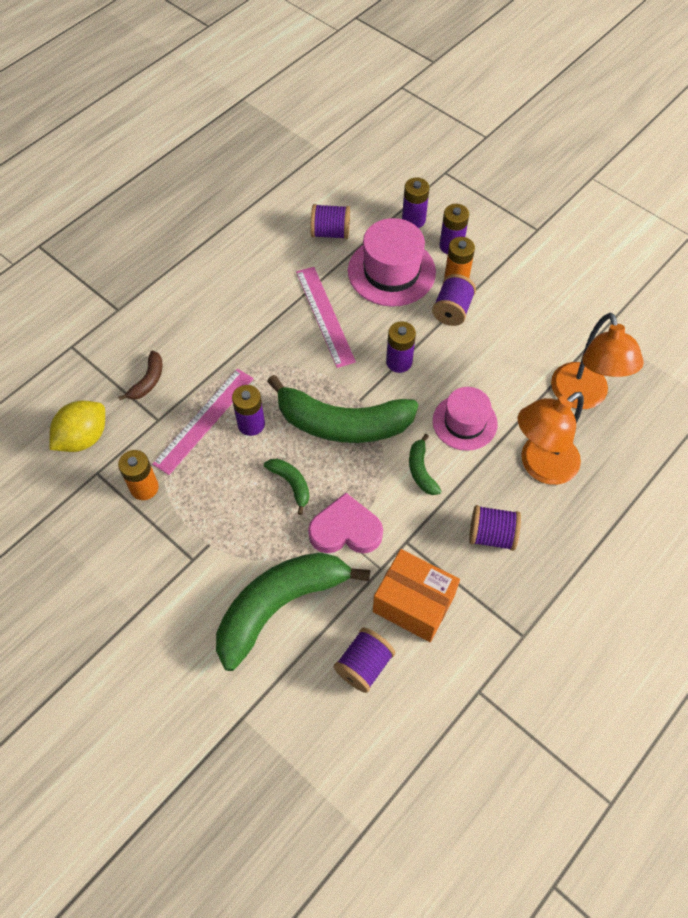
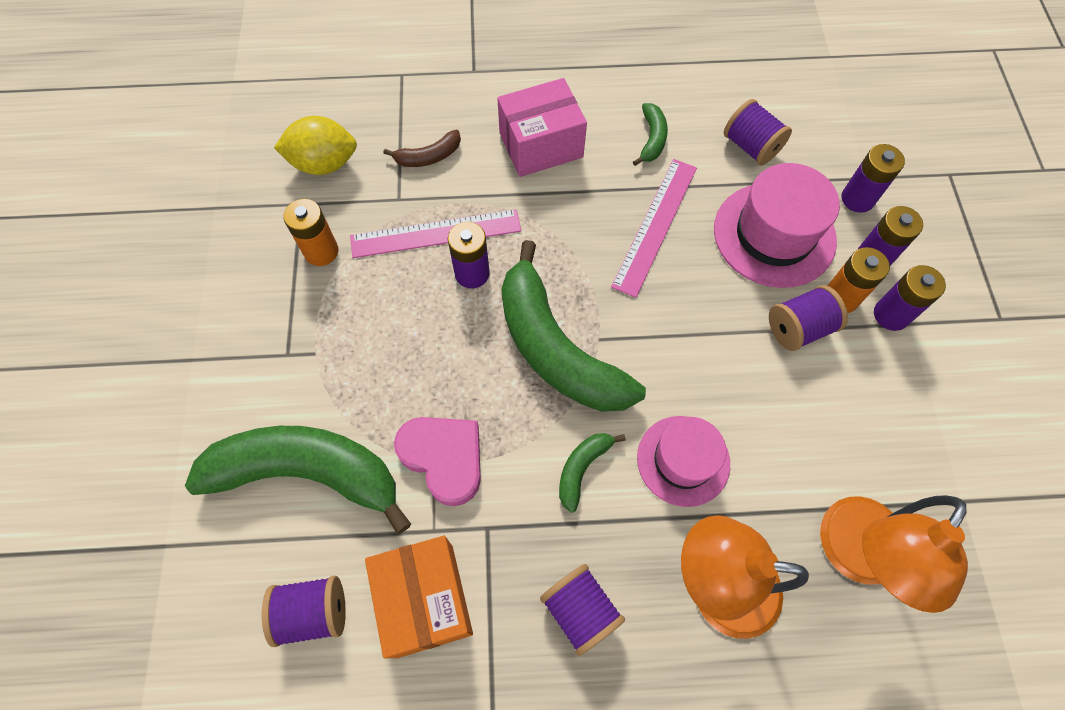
camera: 45 degrees right, 5 degrees up
(210, 321) = (541, 145): none -> pink box
(291, 484) = (444, 364): green banana -> green banana (652, 139)
(399, 362) = (681, 335): purple battery -> purple battery (891, 315)

